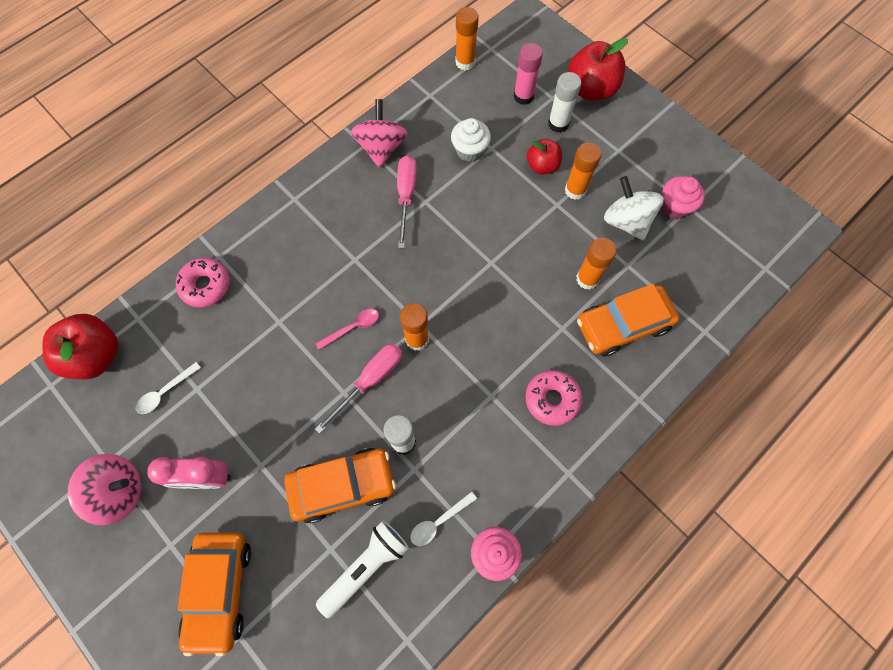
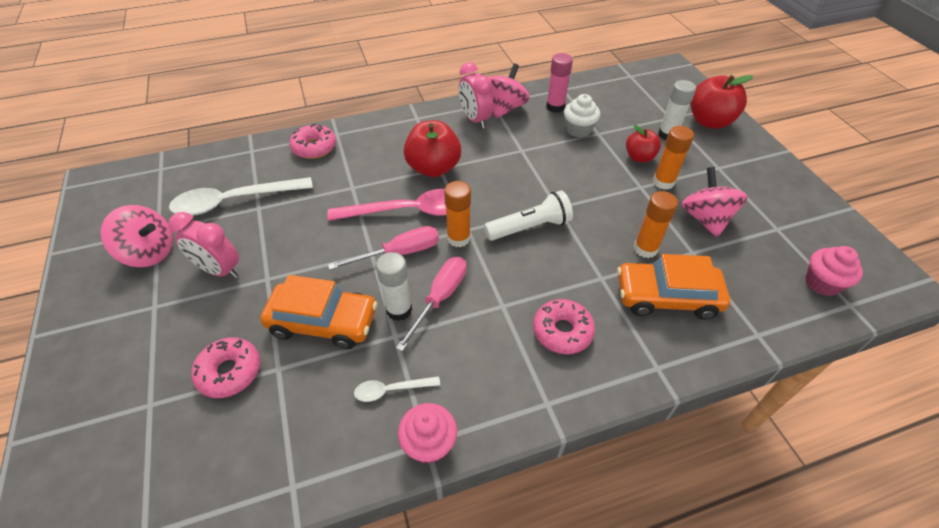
camera: 25 degrees right, 20 degrees down
(96, 356) = (205, 162): red apple -> red apple (433, 168)
(165, 392) = (234, 201): white spoon -> white spoon, size x2.10
(220, 590) = (164, 358): orange car -> none
(289, 573) = (230, 372): none -> pink donut
(352, 328) = (408, 211): pink spoon -> pink spoon, size x2.10
(357, 177) = (475, 119): none -> pink clock
(366, 567) = (299, 398): white flashlight -> white flashlight (530, 227)
(406, 196) = (507, 142): pink screwdriver -> pink screwdriver (440, 298)
(465, 62) = (604, 78): orange glue stick -> none
(523, 96) = (644, 110): pink glue stick -> pink glue stick (555, 107)
(626, 221) = (705, 219): white spinning top -> pink spinning top
(674, 207) = (761, 223): pink cupcake -> pink cupcake (822, 283)

